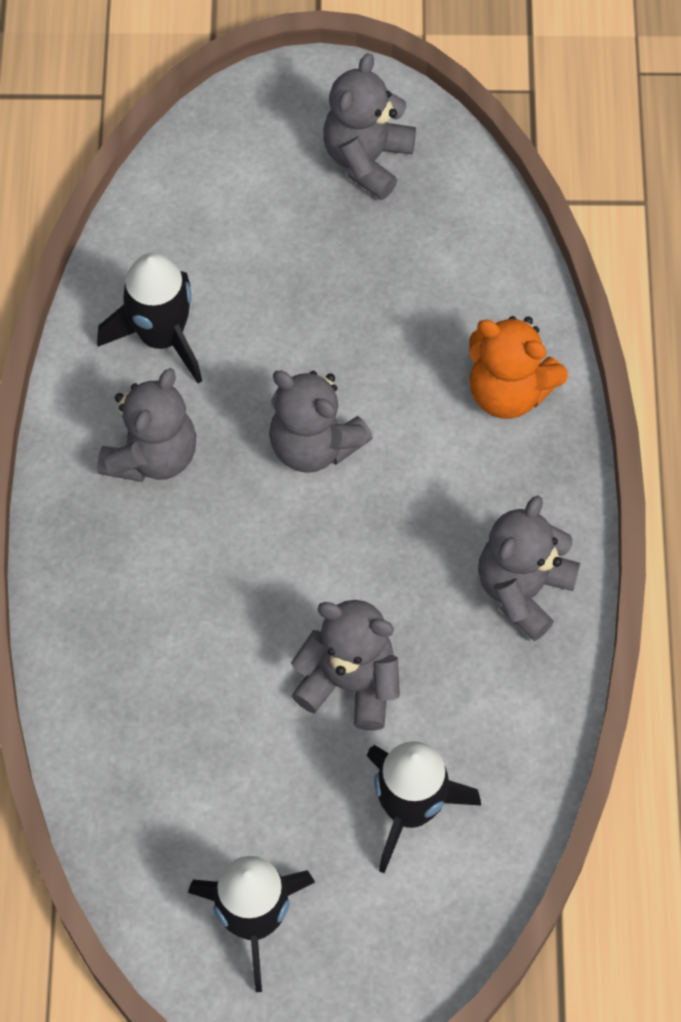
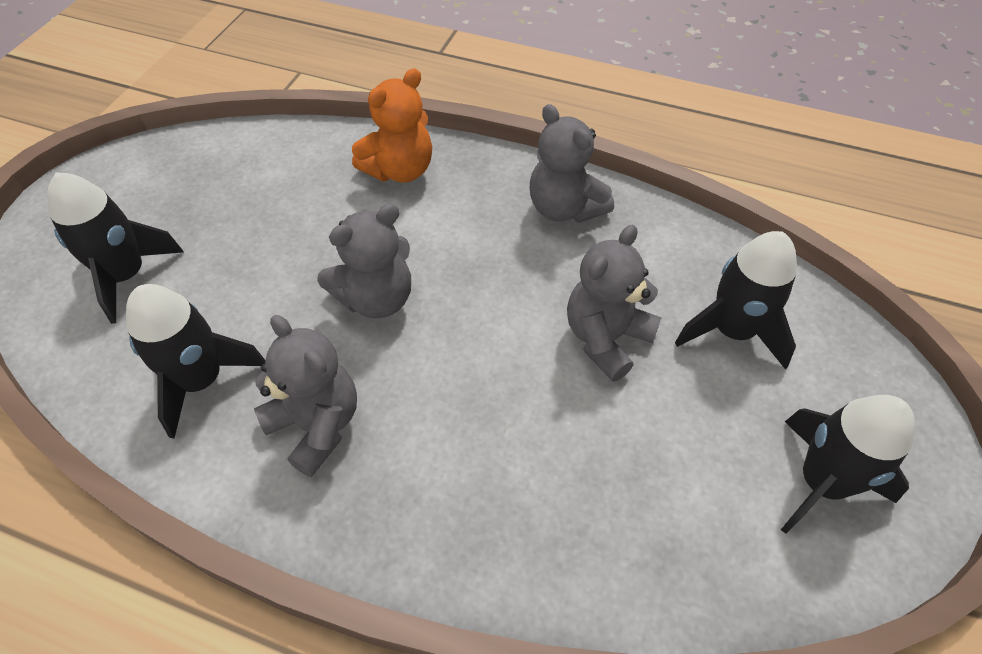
camera: 70 degrees left, 10 degrees down
(251, 205) = (127, 275): none -> black rocket
(367, 159) = (149, 191): grey teddy bear -> none

